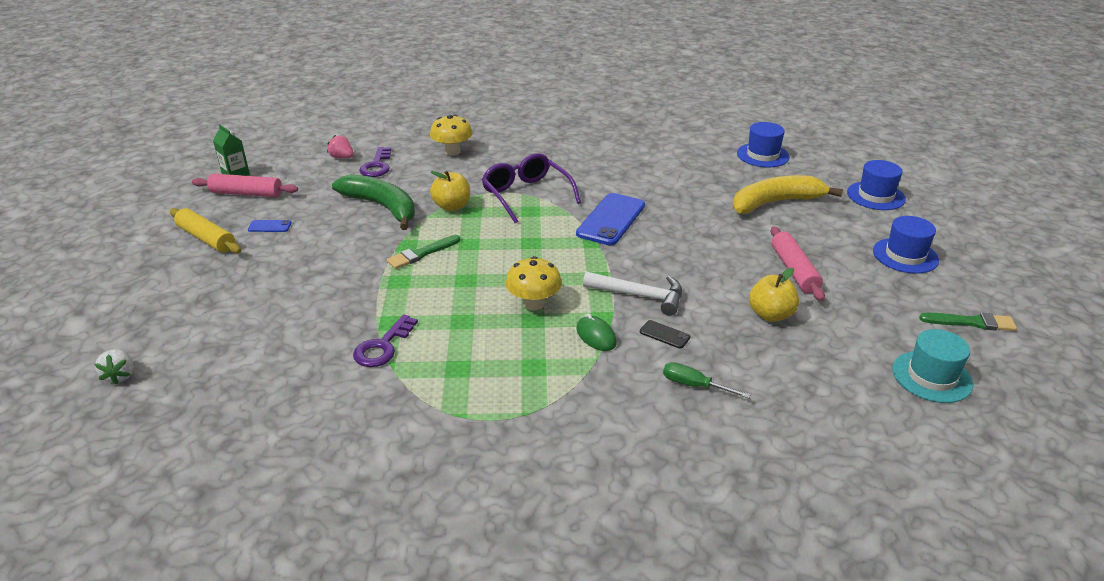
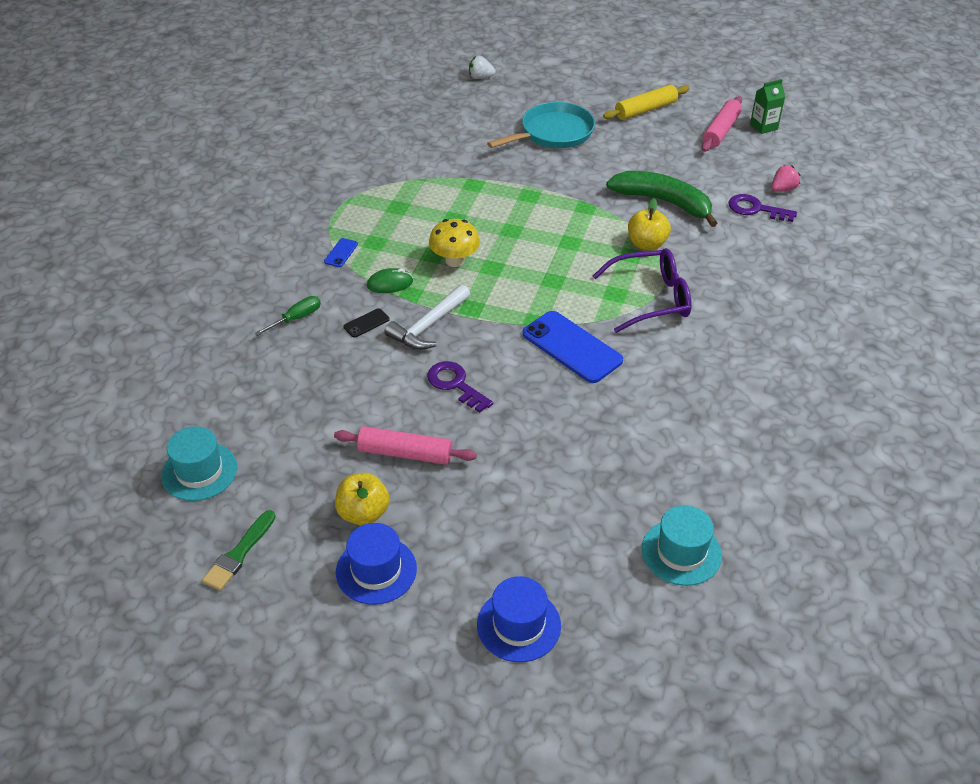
camera: 110 degrees right, 10 degrees up
(265, 289) = (553, 133): none -> turquoise pan
(269, 226) = (652, 140): blue phone -> blue phone (341, 253)
(382, 207) = (663, 202): green banana -> green banana turned 120 degrees counterclockwise
(383, 346) = (445, 178): purple key -> purple key (455, 384)
(421, 254) = (566, 213): green brush -> none
(452, 151) = (777, 265): yellow mushroom -> none
(762, 155) = (681, 552): blue hat -> turquoise hat
(770, 315) = (349, 402): yellow apple -> yellow apple (363, 513)
(775, 203) = (547, 504): yellow banana -> none

